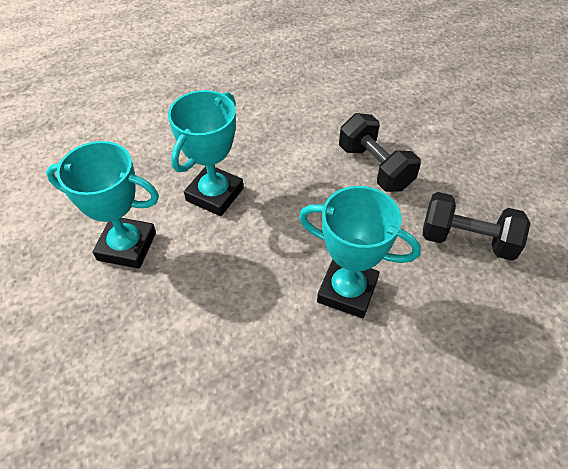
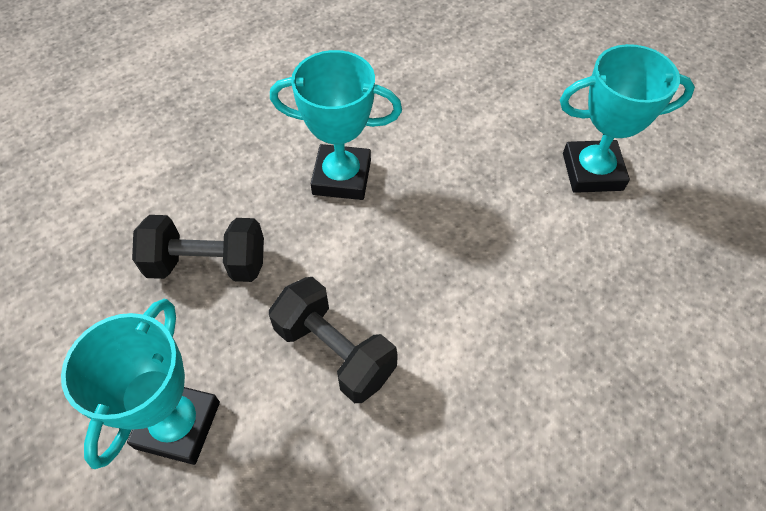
camera: 165 degrees right, 5 degrees up
(215, 194) = (535, 255): turquoise trophy -> turquoise trophy (178, 425)

